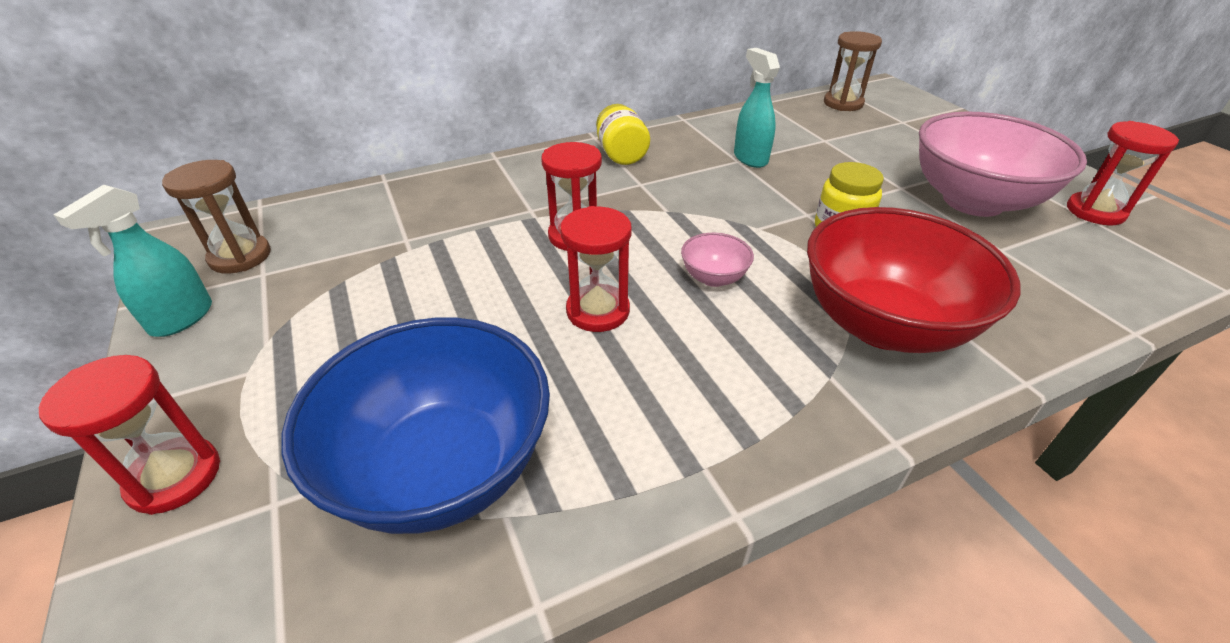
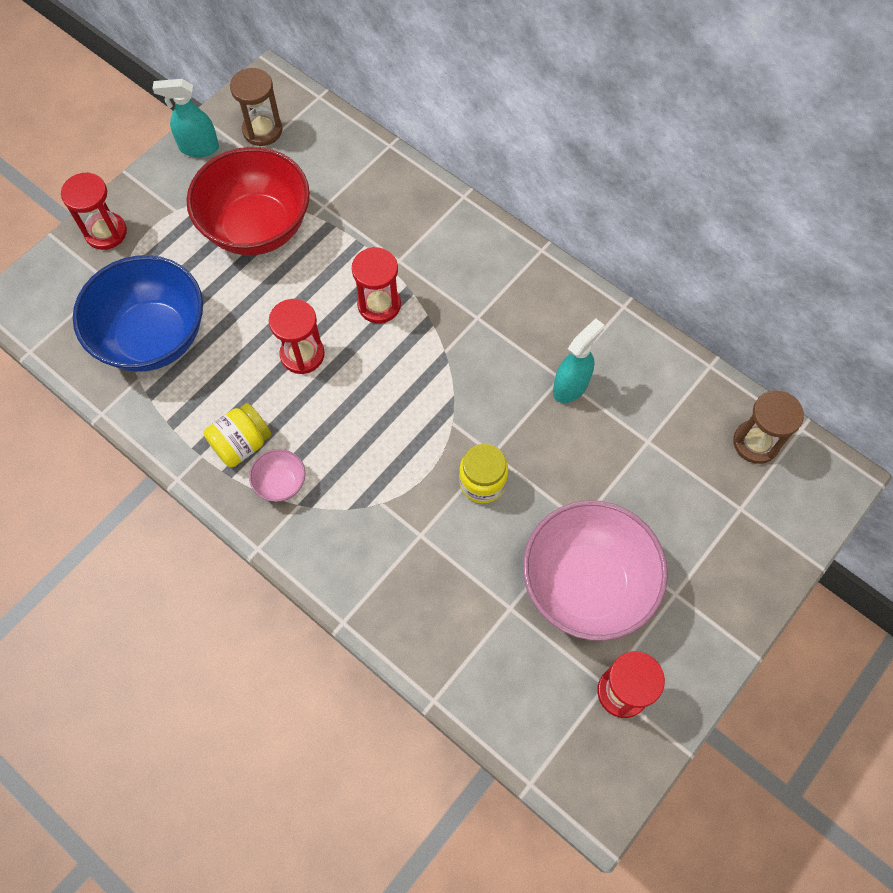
camera: 65 degrees right, 25 degrees up
(621, 155) = (519, 284): yellow jar -> yellow jar (242, 444)
(713, 278) = (371, 410): pink bowl -> pink bowl (281, 483)
(883, 324) = (366, 529): red bowl -> red bowl (257, 227)

